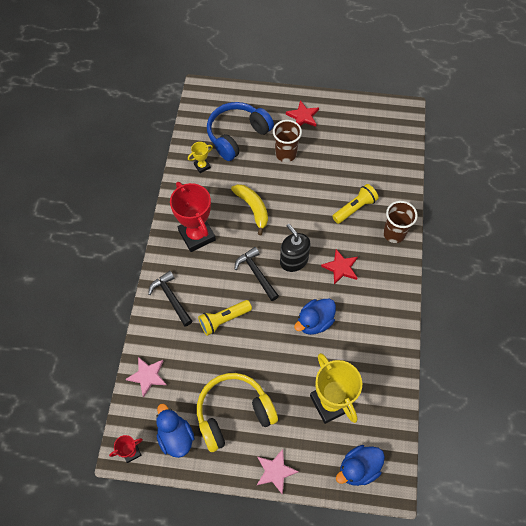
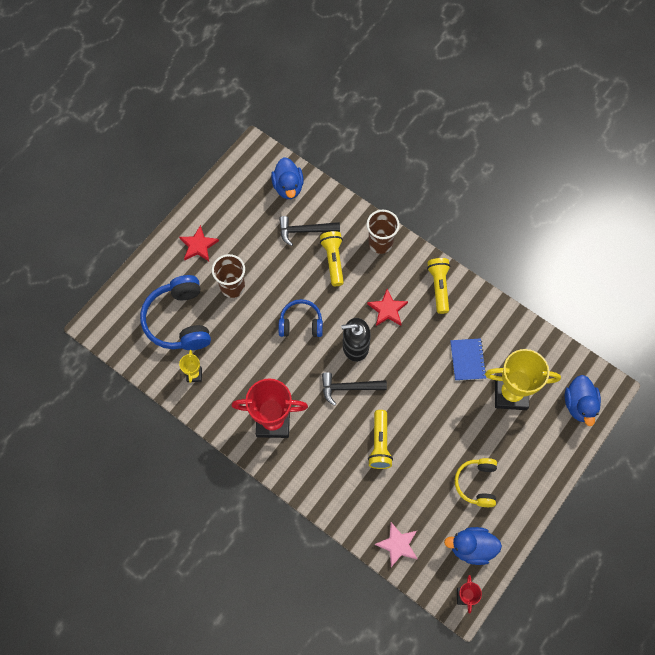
camera: 60 degrees left, 5 degrees up
(171, 298) = (328, 482): black hammer -> black hammer (305, 231)
(233, 413) = (476, 483): yellow headphones -> yellow headphones, size x0.61
(253, 208) = (275, 352): yellow banana -> none
(275, 471) = (547, 475): pink star -> none
(287, 213) = (301, 323): none -> blue headphones
(314, 322) = (428, 364): blue duck -> blue duck (288, 187)
(338, 351) = (467, 360): none -> blue notebook
(387, 296) = (439, 287): none -> yellow flashlight

